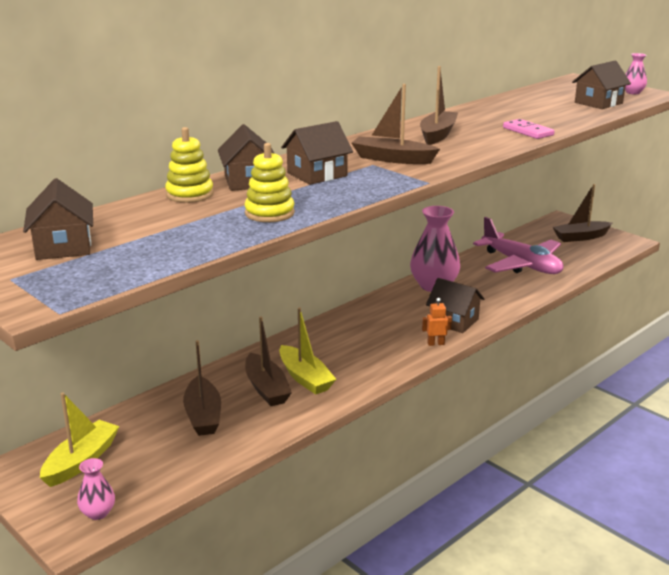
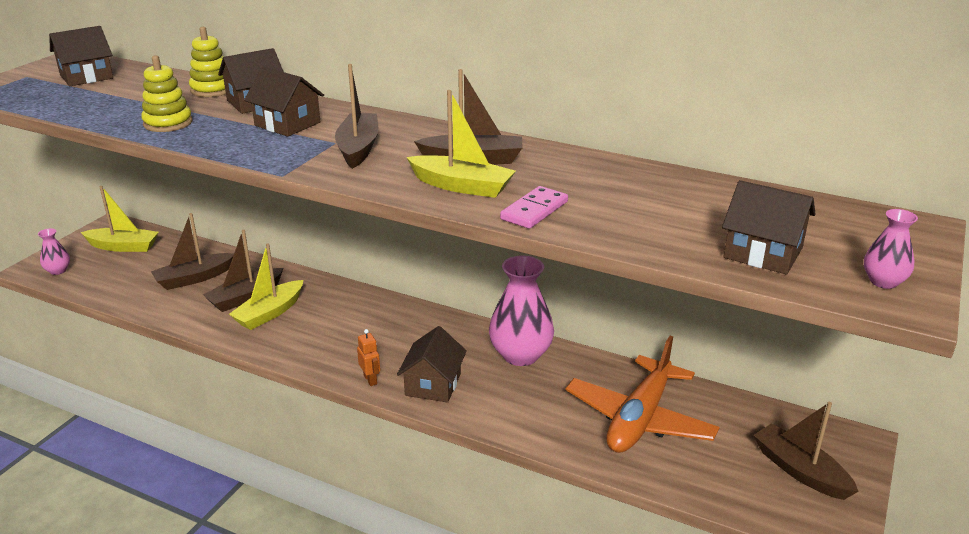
camera: 70 degrees right, 5 degrees up
(481, 141) = (462, 186): none -> yellow boat
(521, 264) = (639, 419): pink plane -> orange plane

